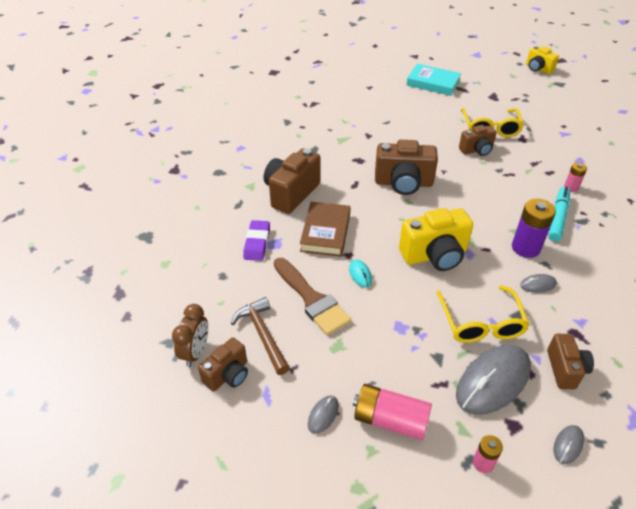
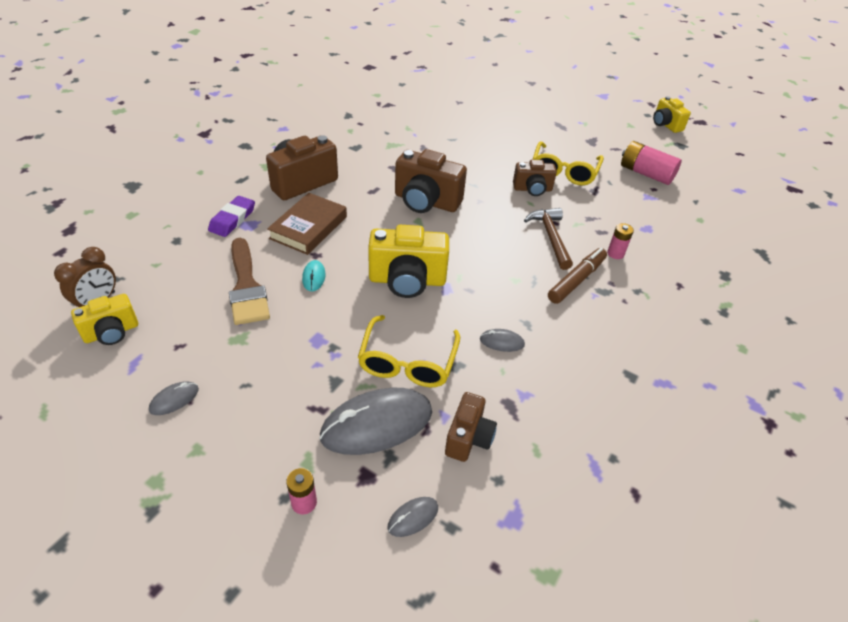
camera: 15 degrees right, 0 degrees up
(228, 375) = (112, 332): brown camera -> yellow camera
(263, 335) = (173, 306): brown hammer -> brown hammer (550, 237)
(390, 420) = (238, 427): pink battery -> pink battery (645, 174)
(433, 83) = (532, 113): turquoise book -> none
(525, 248) = (515, 300): purple battery -> none
(557, 218) = (576, 280): turquoise marker -> brown marker

